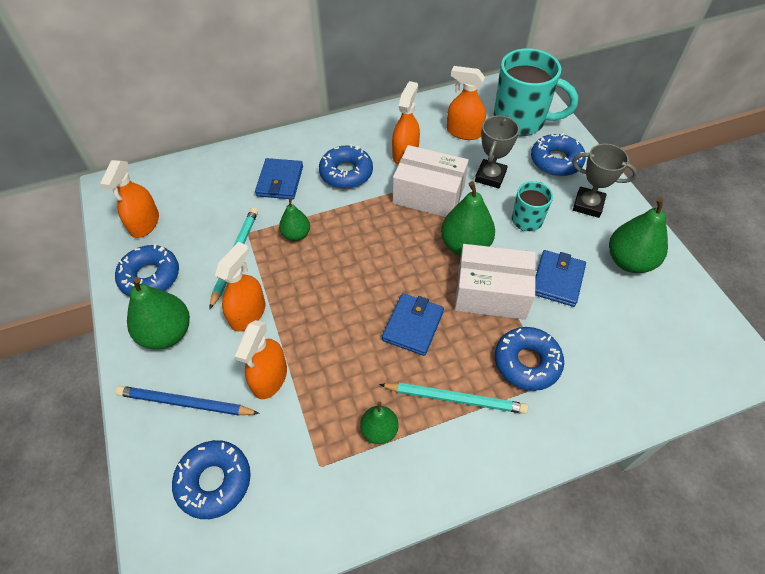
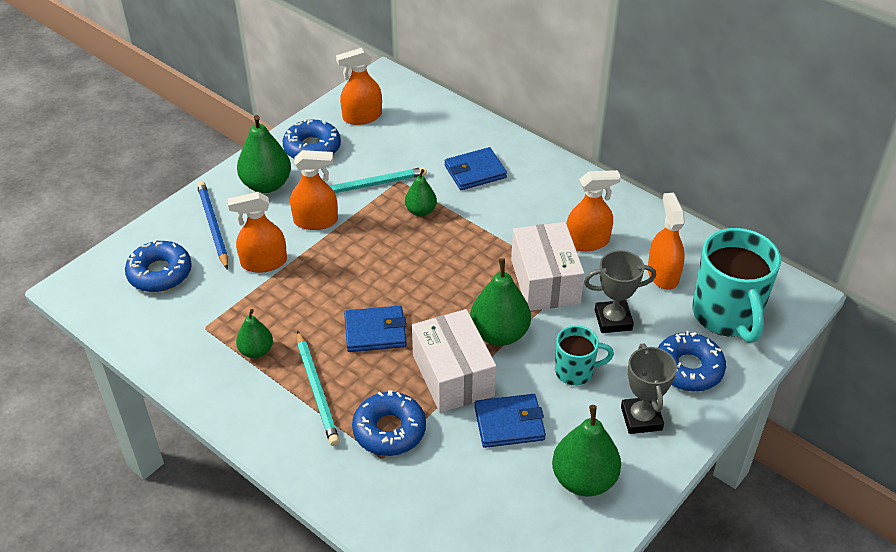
camera: 60 degrees right, 10 degrees down
(346, 173) = (523, 210): blue donut -> none

